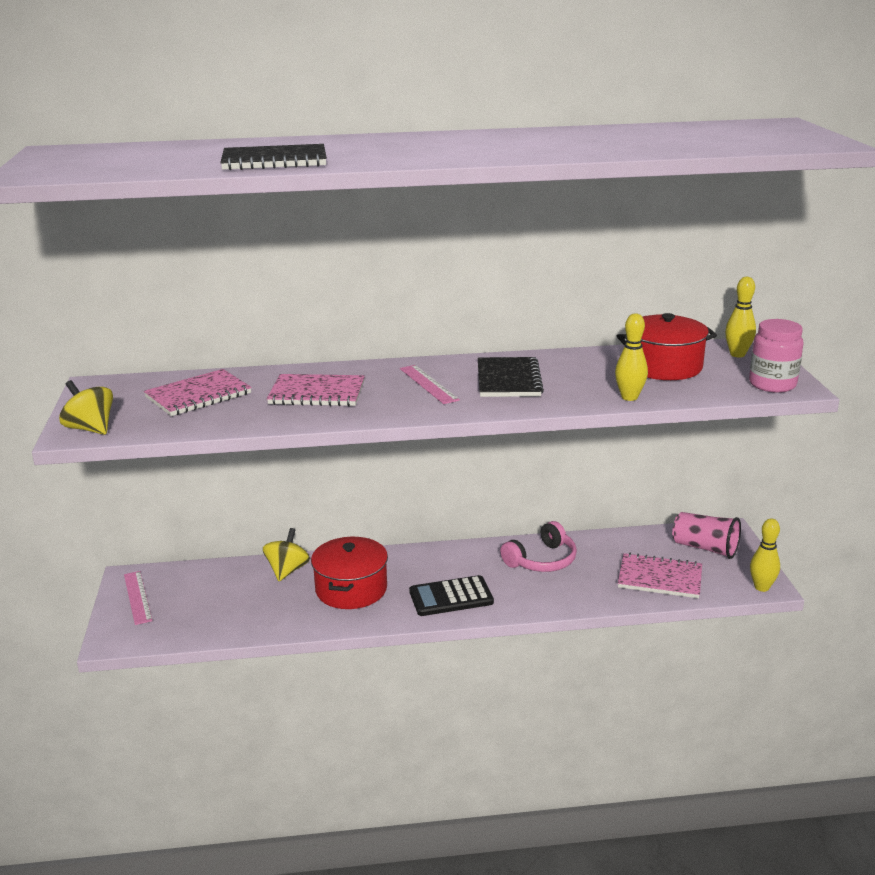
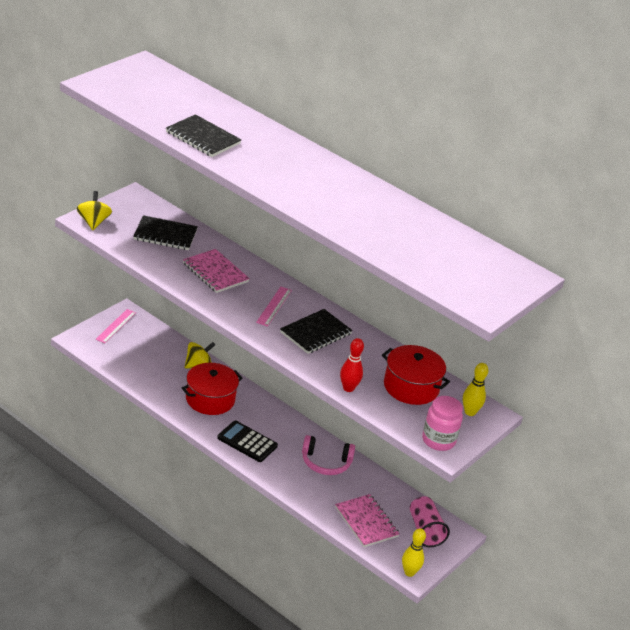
camera: 40 degrees right, 10 degrees up
(198, 395) = (165, 235): pink notebook -> black notebook
(629, 397) = (348, 388): yellow bowling pin -> red bowling pin

